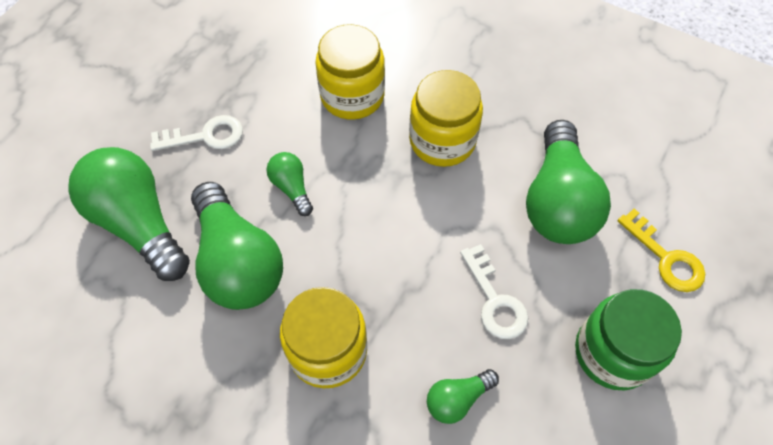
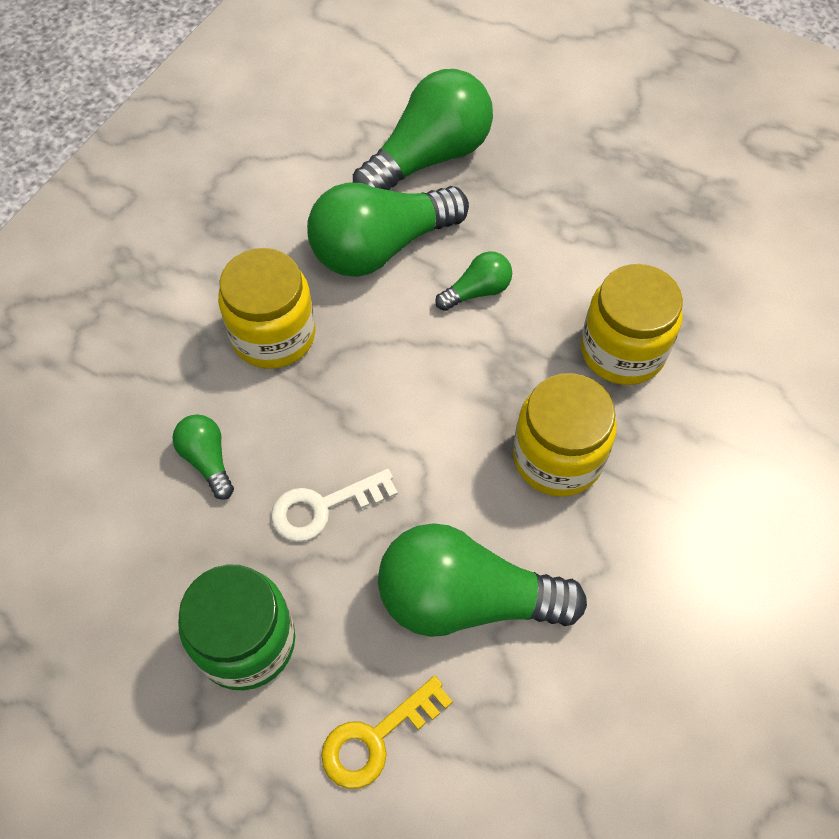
camera: 90 degrees right, 0 degrees up
(205, 136) = (545, 202): white key -> none

